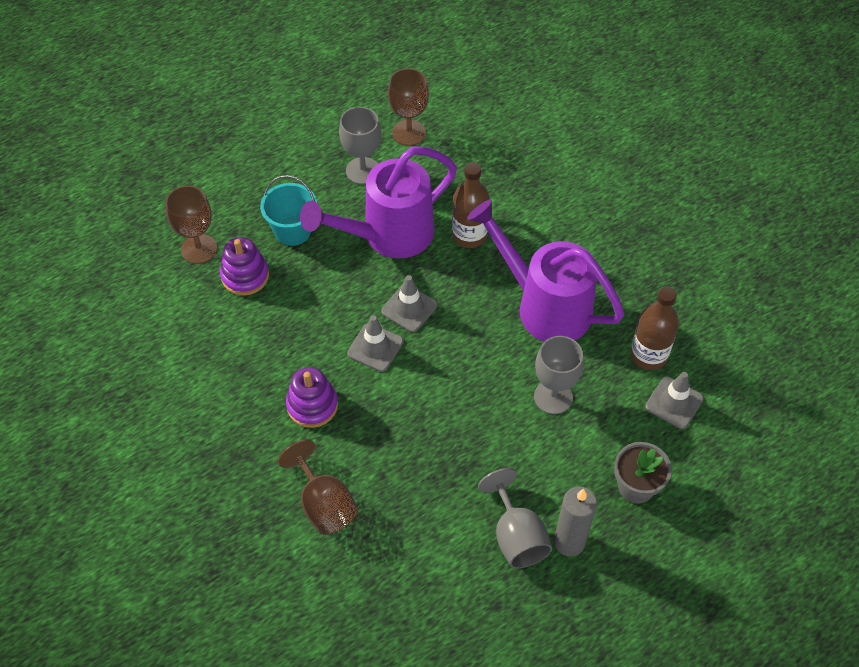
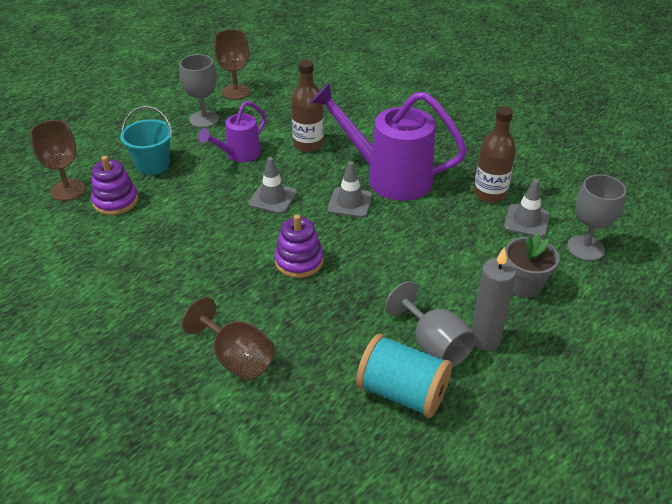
camera: 15 degrees left, 15 degrees down
(312, 405) = (203, 282): purple stacking toy -> purple stacking toy (299, 261)
(375, 347) = (251, 230): grey traffic cone -> grey traffic cone (350, 203)
(389, 235) = (239, 154): purple watering can -> purple watering can, size x0.55
(467, 581) = (402, 392): none -> turquoise spool
(553, 397) = (422, 236): grey goblet -> grey goblet (585, 248)

